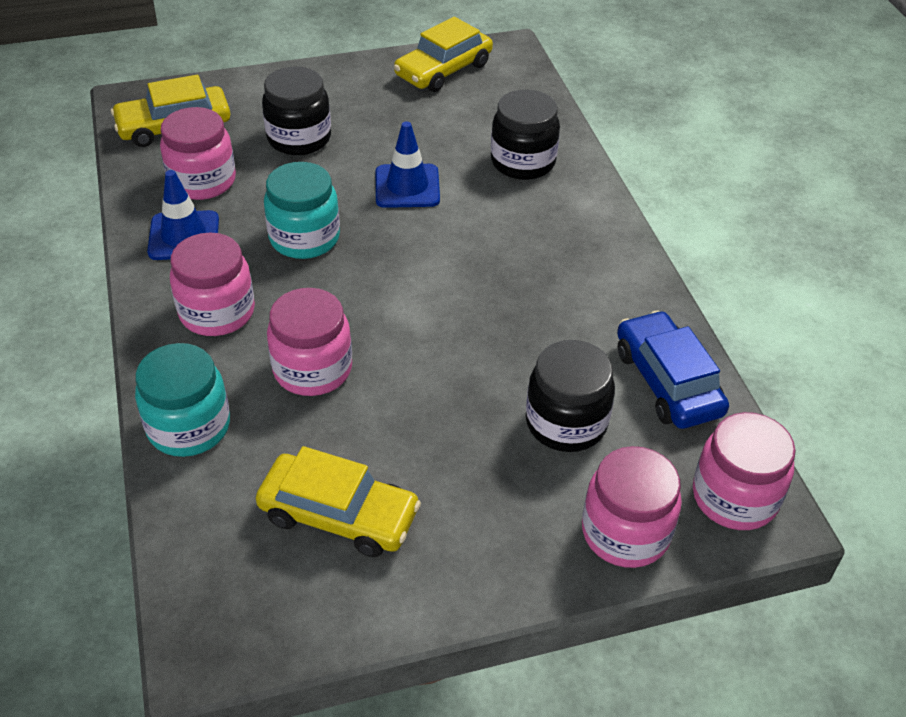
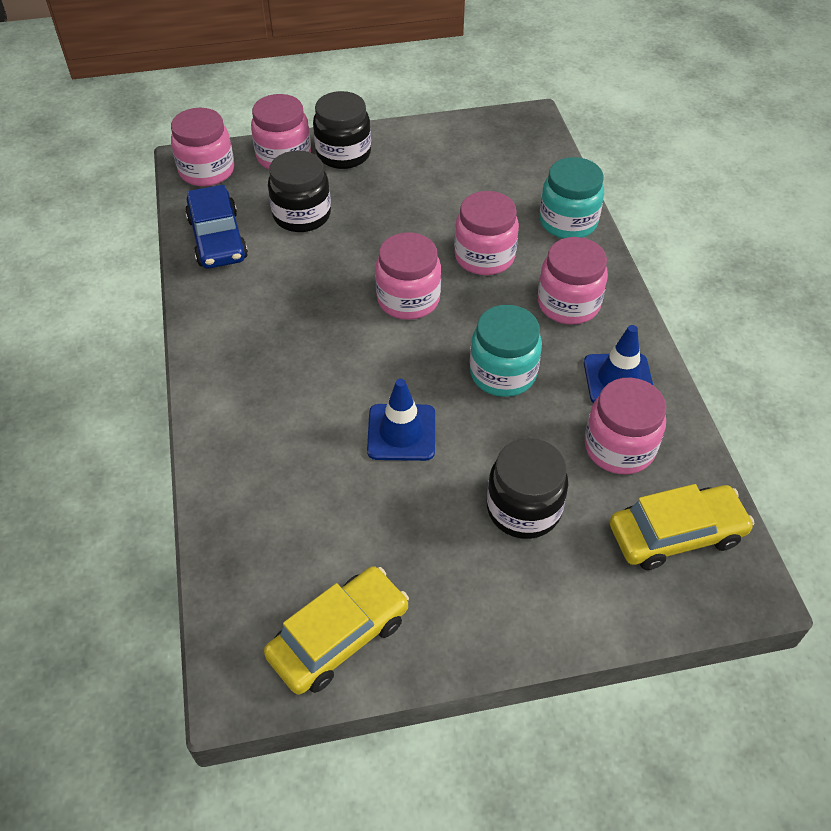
camera: 175 degrees left, 5 degrees up
(339, 515) = (460, 171): yellow car -> none
(408, 311) = (408, 299): none -> pink jar
(523, 162) = (271, 462): black jar -> black jar (343, 154)

